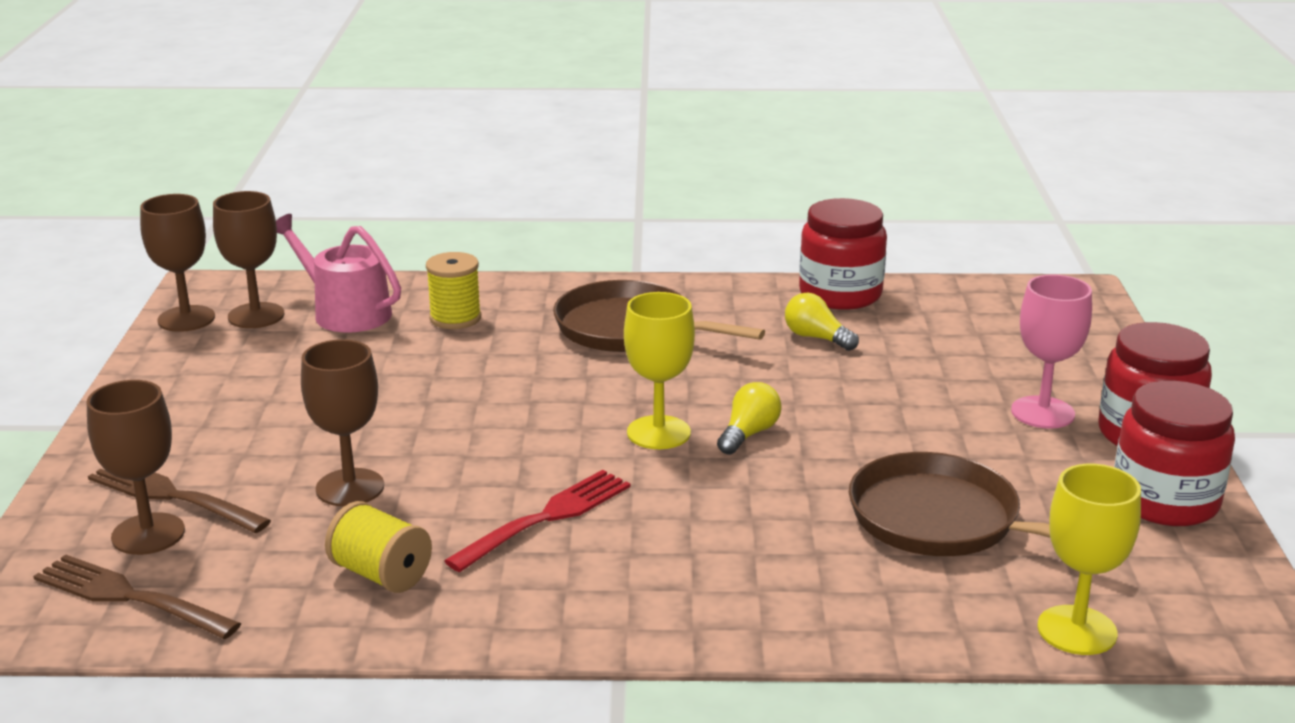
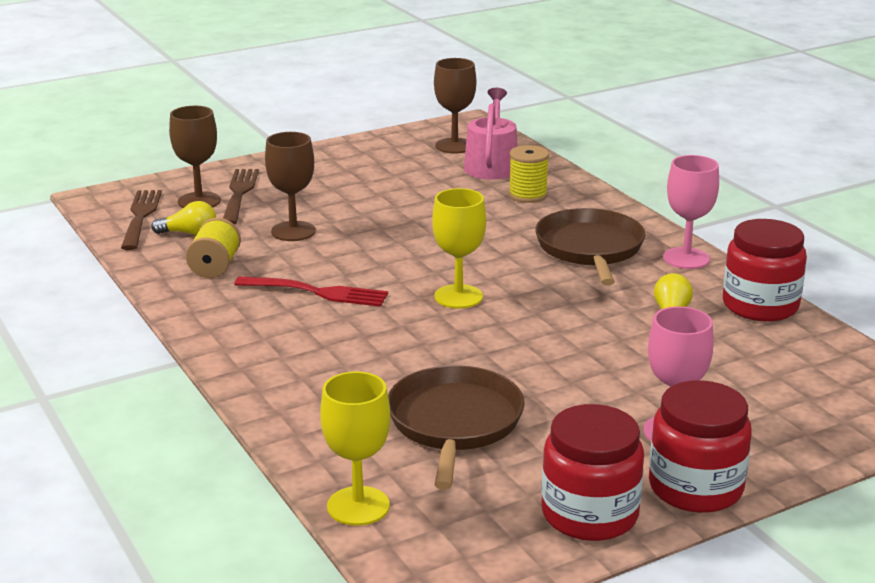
camera: 60 degrees right, 0 degrees up
(186, 319) = (427, 132): brown goblet -> none
(707, 292) = (686, 258): none -> pink goblet
(748, 434) = (493, 326): yellow light bulb -> yellow light bulb (189, 233)

